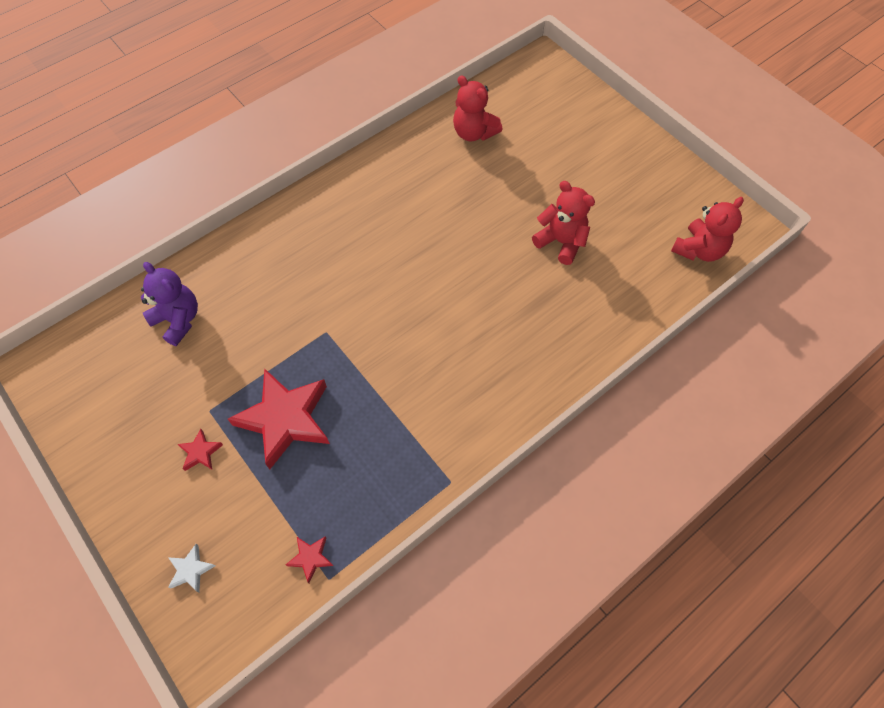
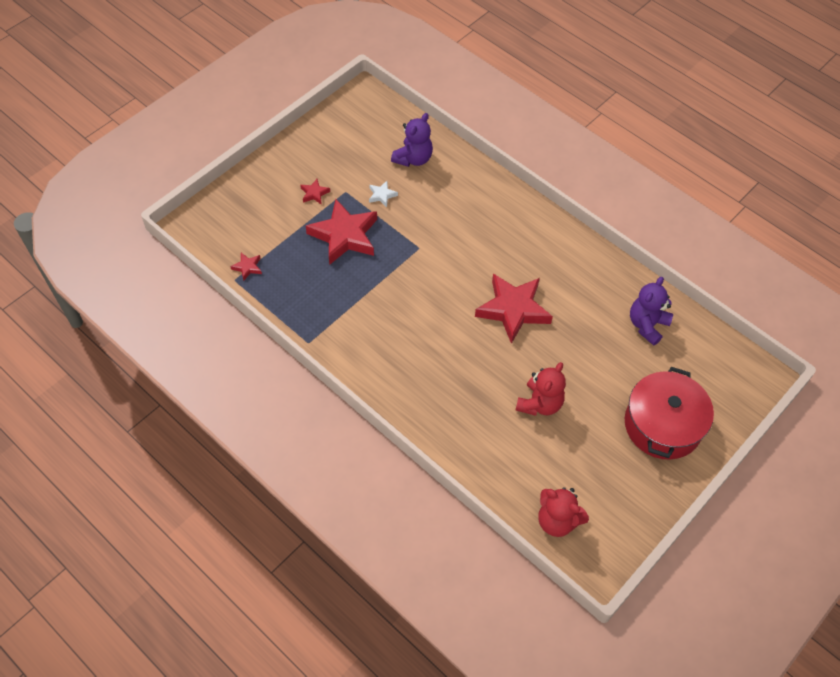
camera: 80 degrees right, 5 degrees down
(191, 570) = (235, 206): white star -> white star (382, 195)
(436, 246) = (513, 310): none -> red star
(474, 133) = (647, 325): red teddy bear -> purple teddy bear
(592, 144) = (662, 425): none -> red pot

